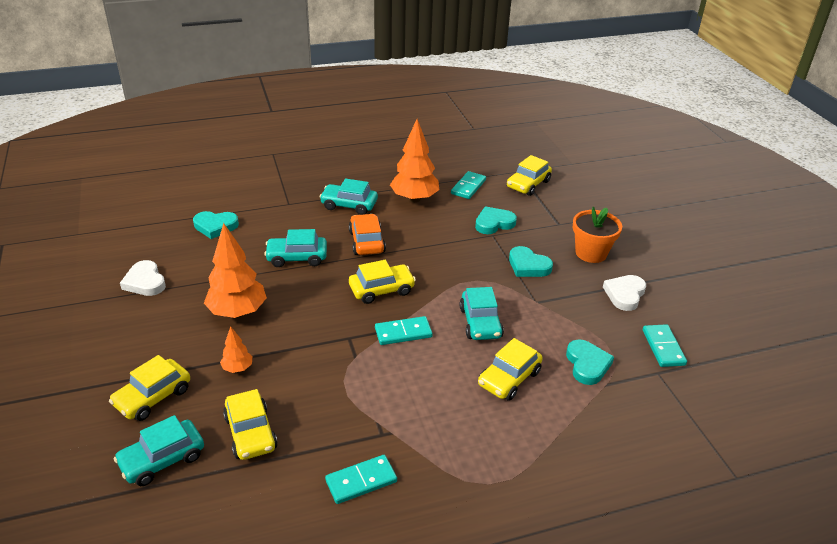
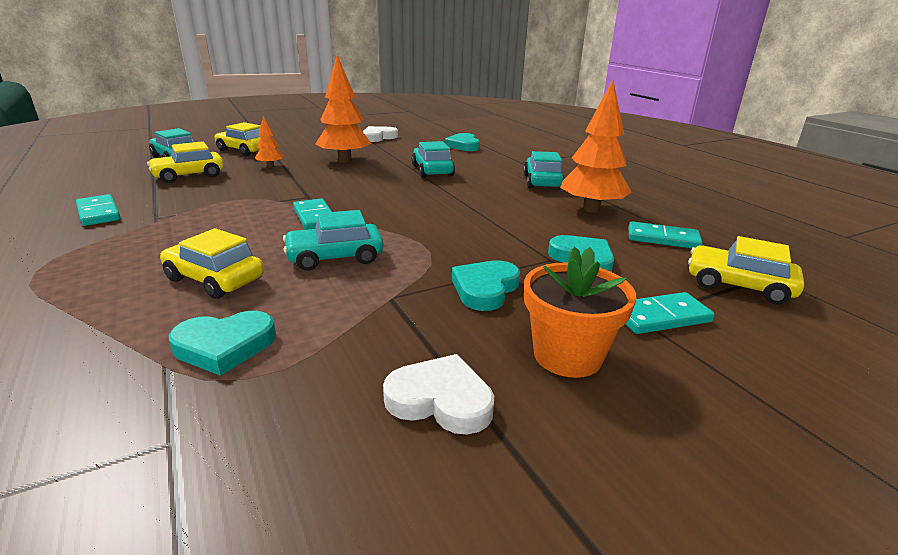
camera: 80 degrees right, 10 degrees down
(367, 242) = (477, 193): orange car -> none
(381, 290) = (391, 204): yellow car -> none
(663, 347) = (254, 457): turquoise domino -> turquoise domino (660, 317)

